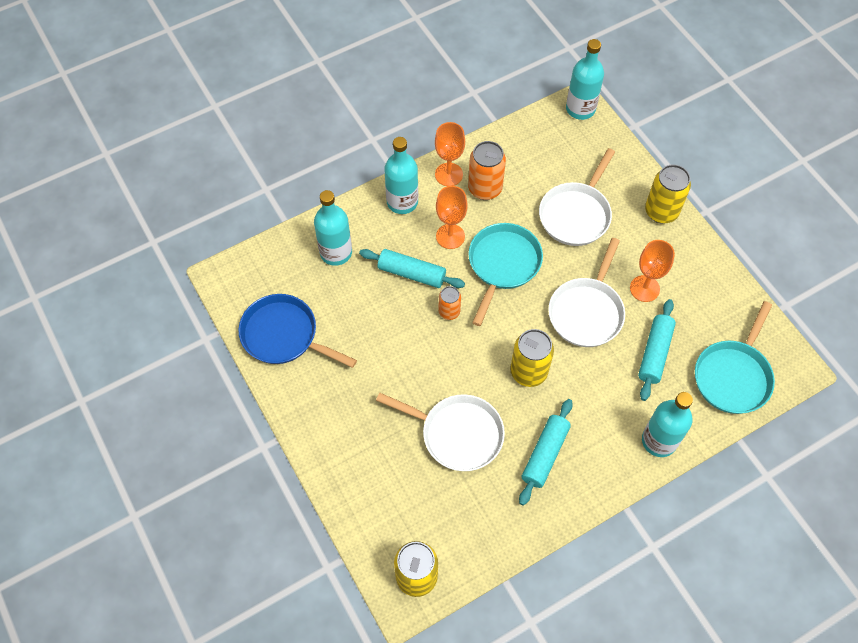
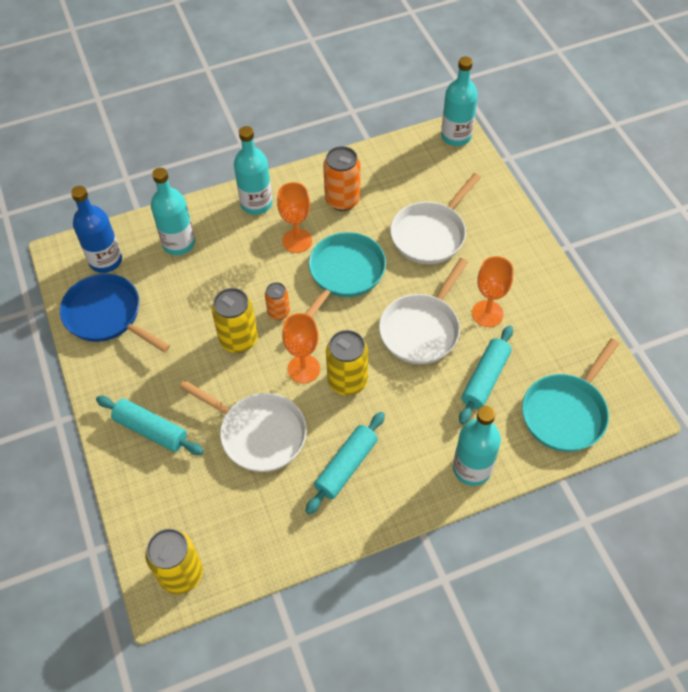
camera: 10 degrees right, 5 degrees down
(268, 279) = (106, 260): none -> blue bottle
(412, 273) = (249, 271): turquoise rolling pin -> turquoise rolling pin (151, 430)
(449, 174) = (309, 183): orange goblet -> orange goblet (303, 369)
(661, 212) = (520, 241): yellow can -> yellow can (239, 340)

